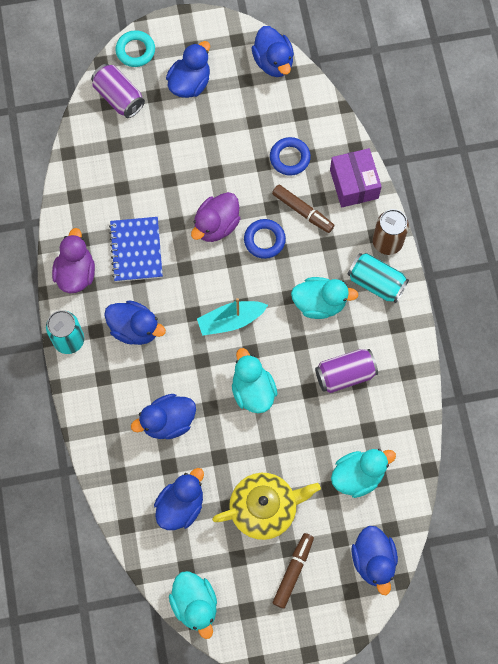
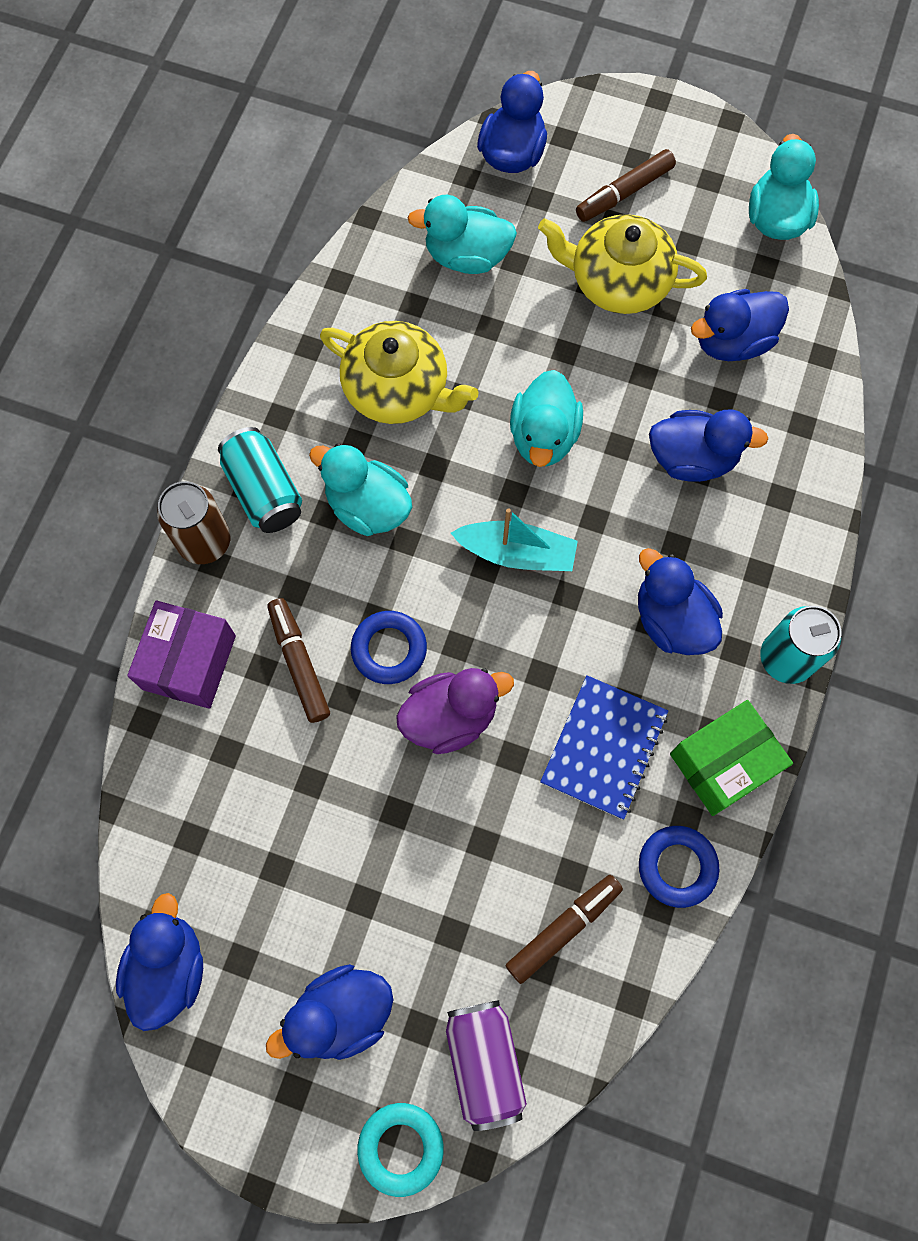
camera: 150 degrees left, 0 degrees up
(76, 273) = (723, 763): purple duck -> green box
(113, 164) = (563, 929): none -> brown marker
(290, 158) = (260, 766): blue ring -> blue ring (677, 867)
(345, 374) = (398, 389): purple can -> yellow teapot

